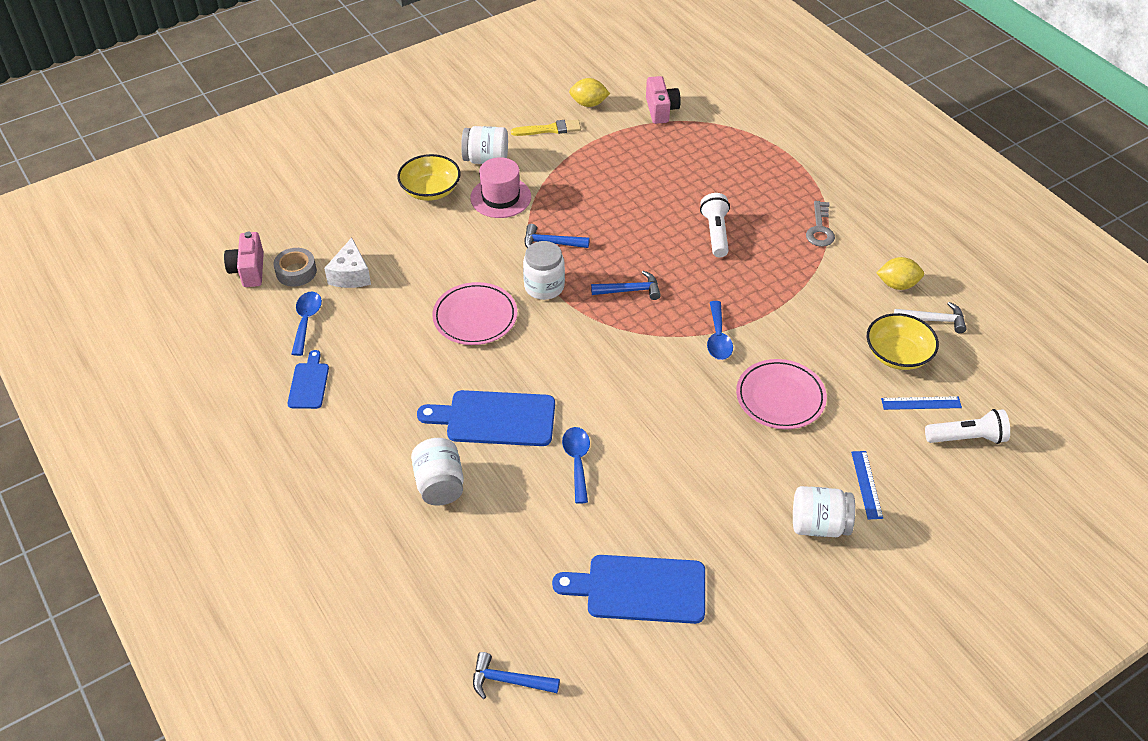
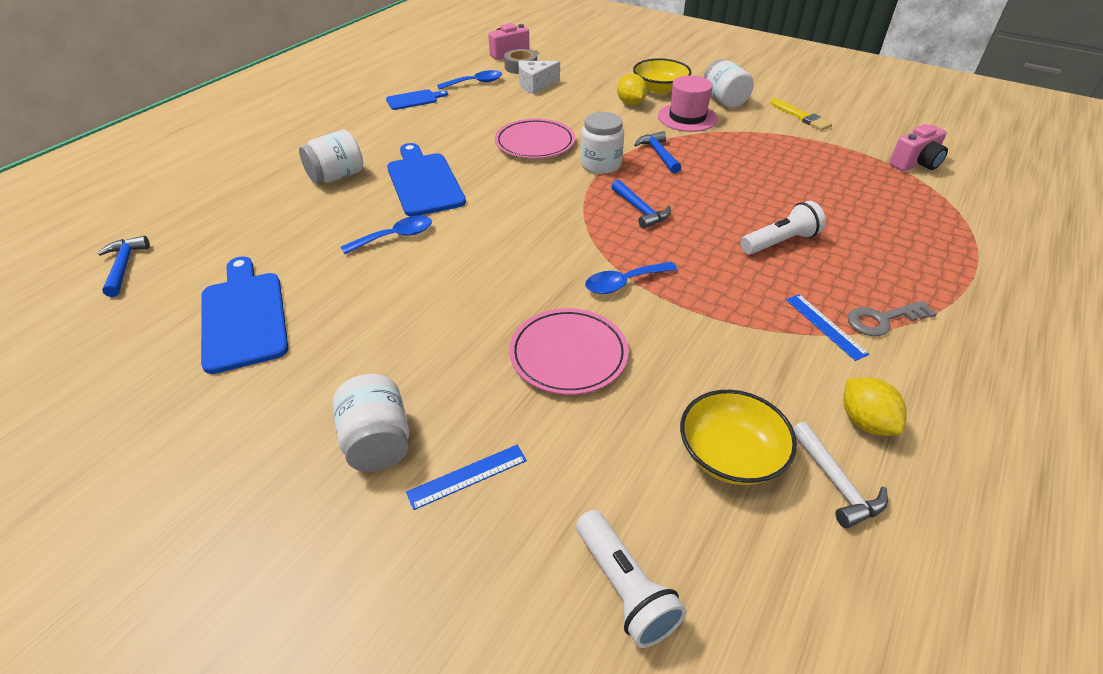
camera: 65 degrees right, 5 degrees down
(589, 104) = (863, 125): yellow lemon -> yellow lemon (630, 103)
(921, 403) = (656, 506): blue ruler -> blue ruler (825, 326)

